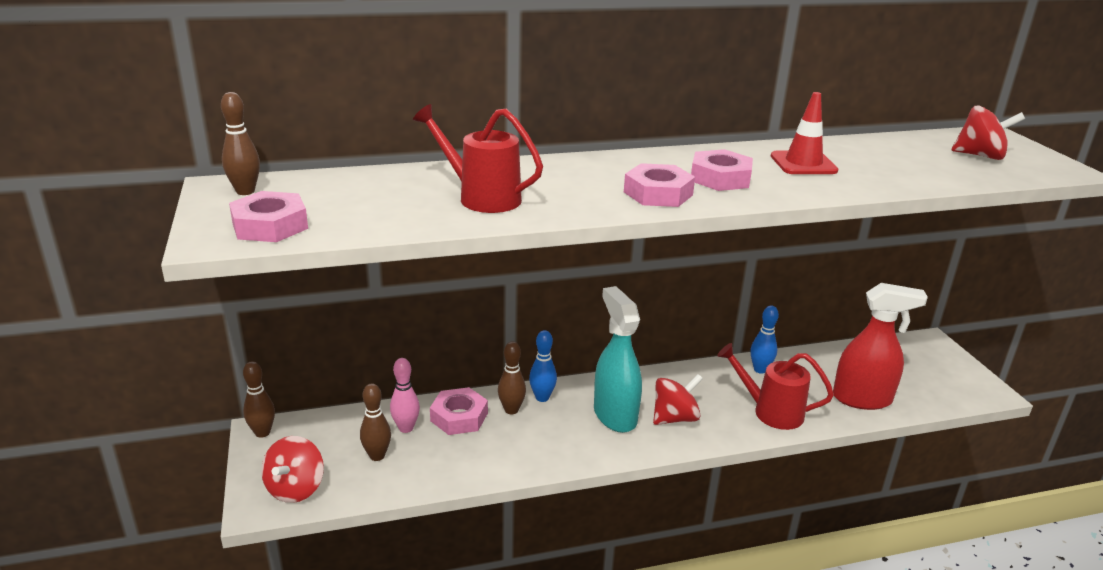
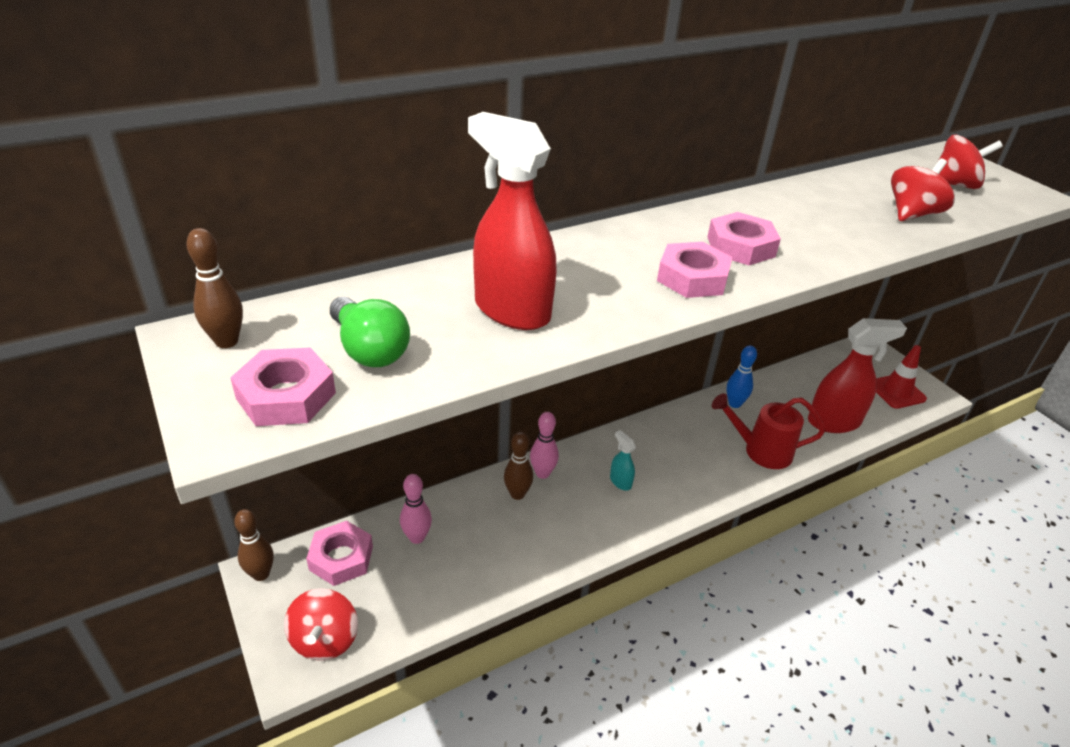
camera: 15 degrees left, 10 degrees up
(350, 207) = (369, 350): none -> green light bulb
(377, 456) = (399, 579): brown bowling pin -> none
(459, 417) = (467, 513): pink nut -> pink nut (341, 558)
(481, 197) = (511, 310): red watering can -> red spray bottle
(542, 397) = (542, 473): blue bowling pin -> pink bowling pin
(614, 415) = (620, 481): turquoise spray bottle -> turquoise spray bottle, size x0.44
(674, 418) = (677, 474): red spinning top -> red spinning top (912, 214)
(803, 163) = (806, 215): red traffic cone -> red traffic cone (896, 391)

